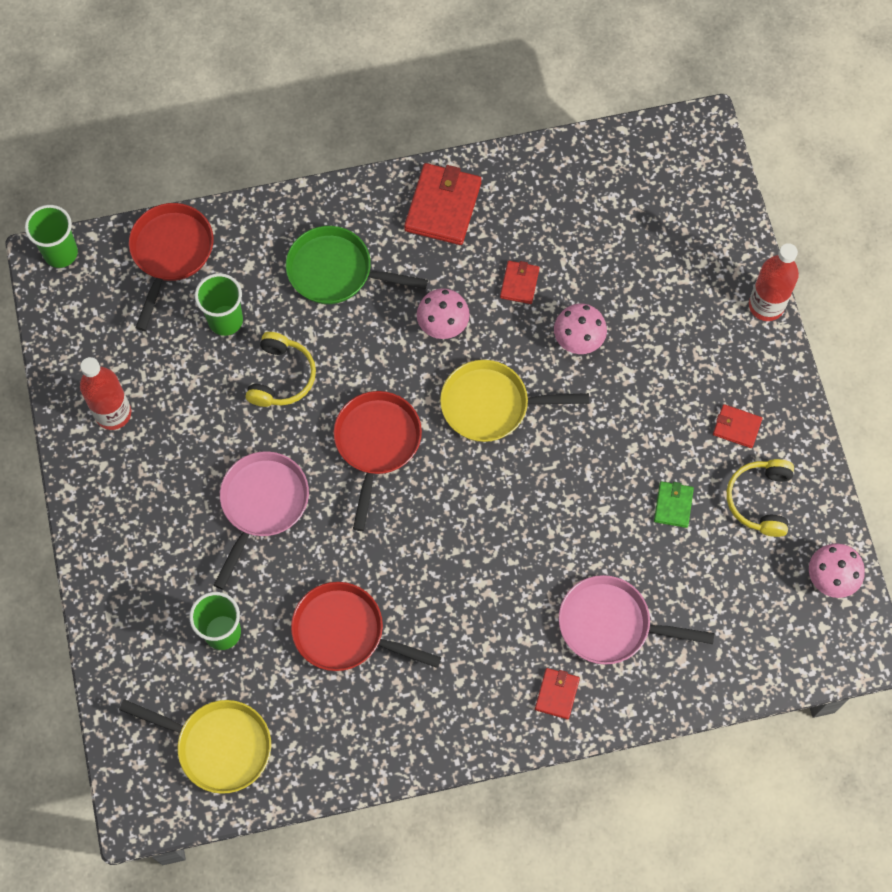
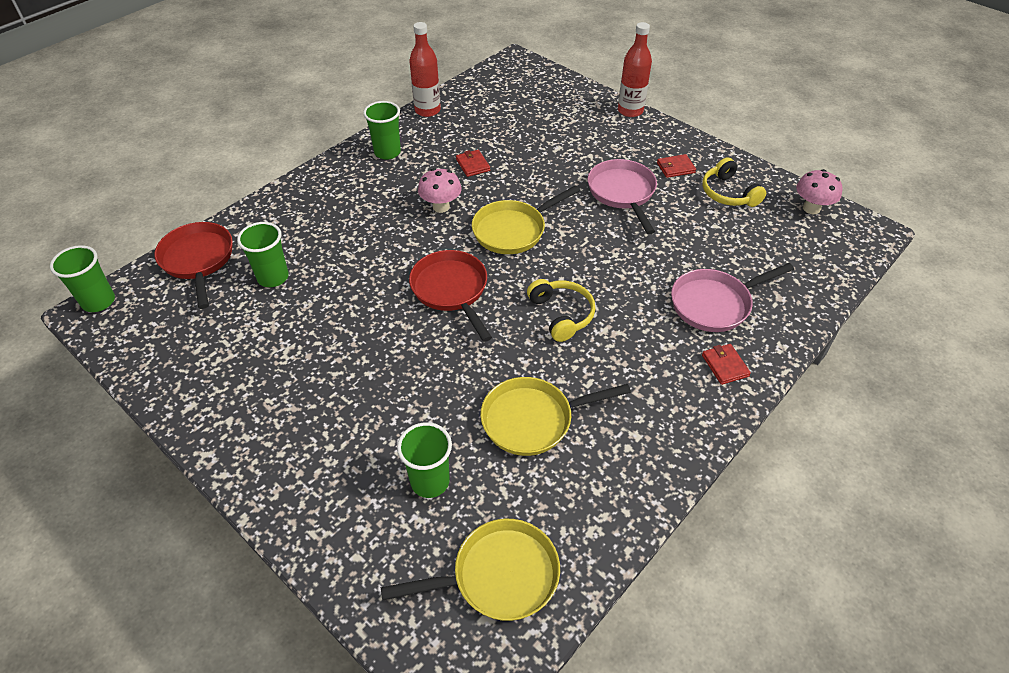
camera: 35 degrees left, 20 degrees down
(113, 413) = (215, 380): red bottle -> red bottle (427, 110)
(262, 505) = (392, 373): pink pan -> pink pan (622, 193)
(282, 377) = (345, 288): yellow headphones -> yellow headphones (562, 314)
(336, 271) = (339, 214): green pan -> none
(345, 632) = (533, 420): red pan -> yellow pan
(443, 206) = (387, 152): red wallet -> green cup
(578, 340) = (537, 174): pink mushroom -> none
(673, 505) = (682, 222): green wallet -> none

